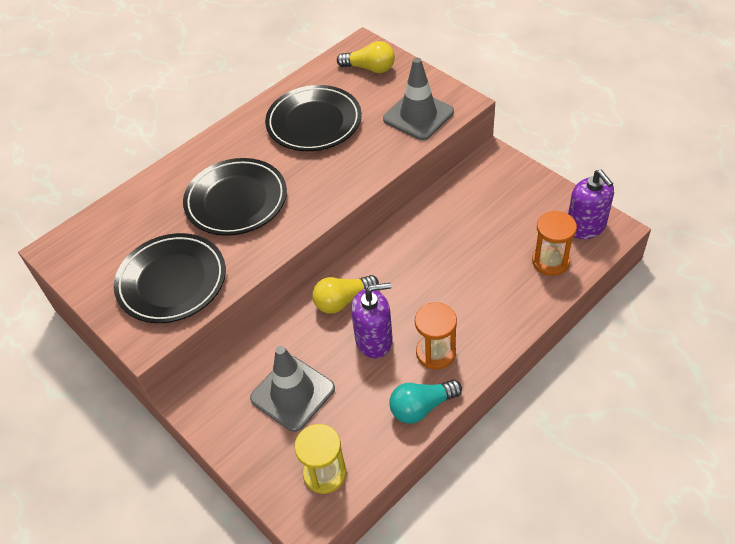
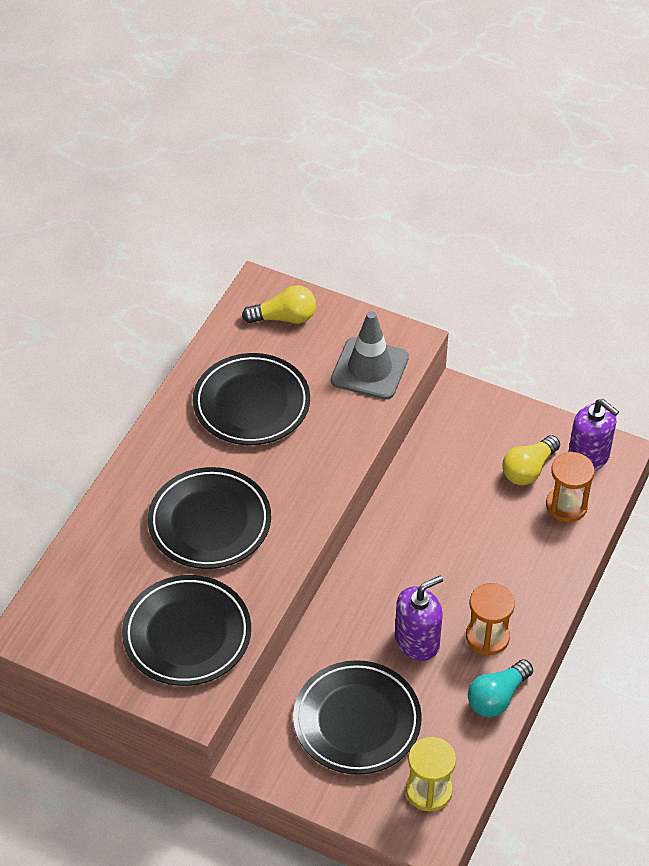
camera: 25 degrees left, 0 degrees up
(292, 393) = (357, 721): grey traffic cone -> black plate
(343, 301) = (363, 606): yellow light bulb -> yellow light bulb (528, 469)

